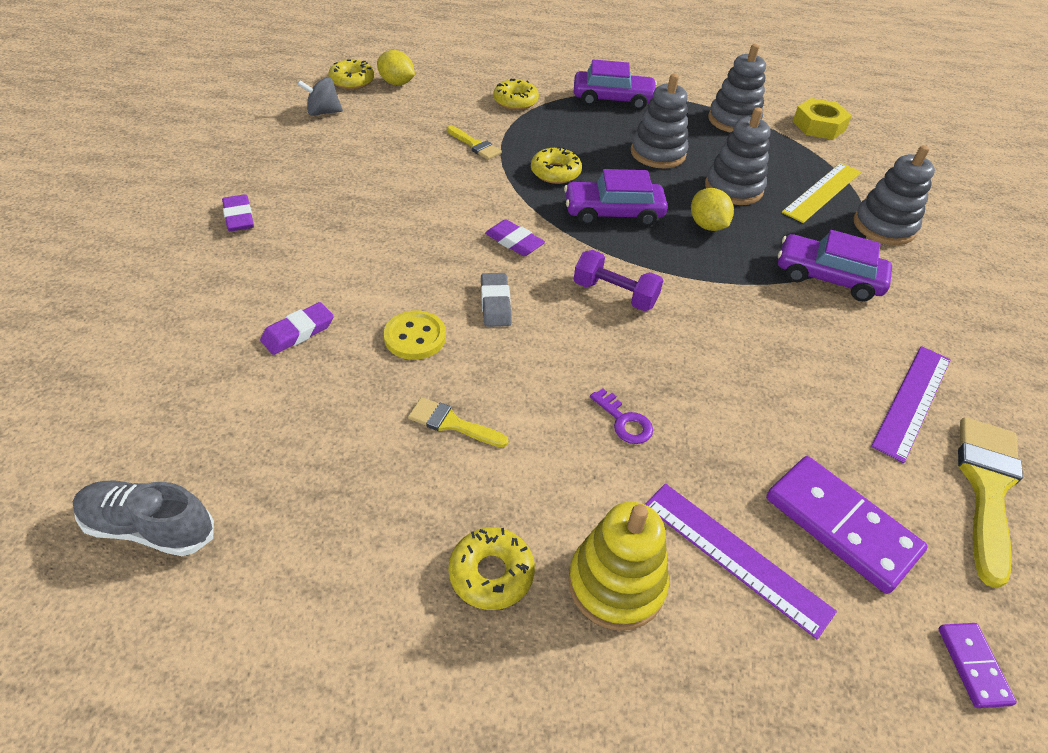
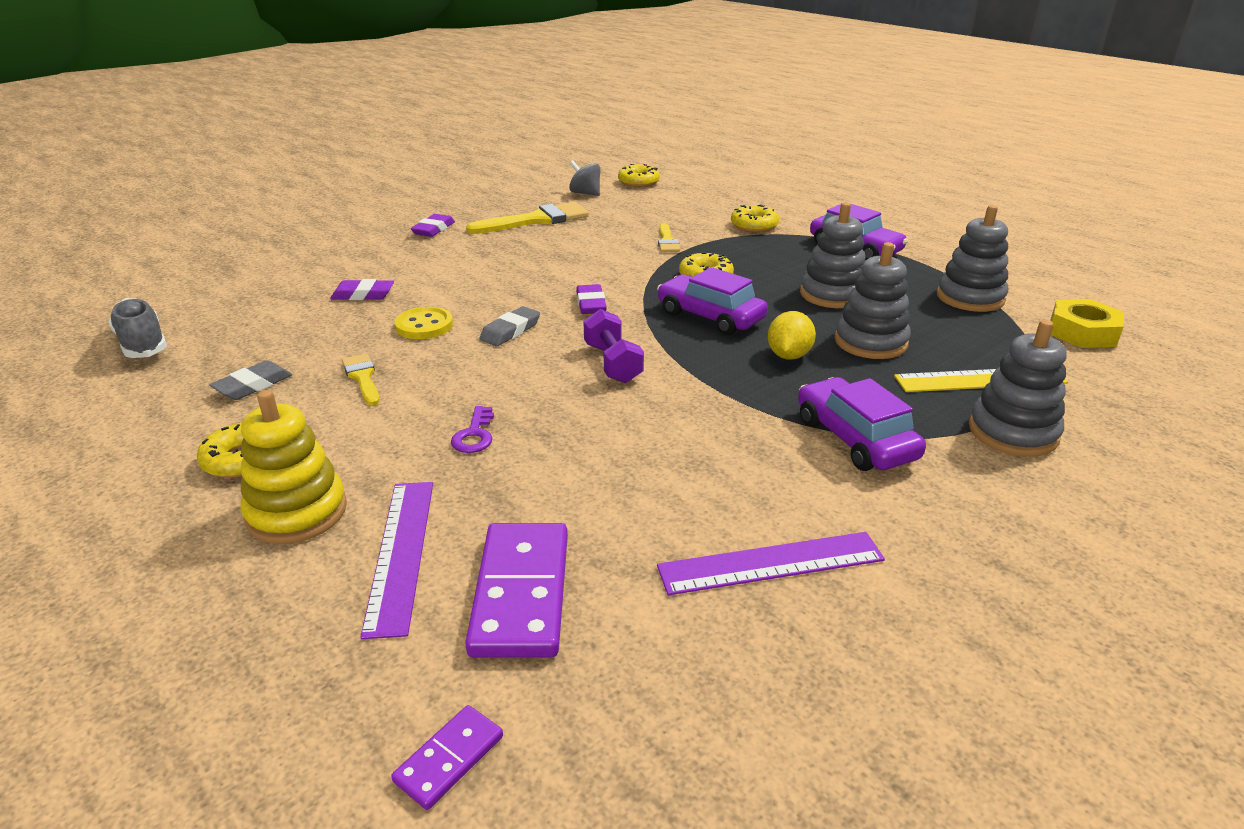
camera: 45 degrees right, 15 degrees down
(366, 496) = (253, 385): none -> grey eraser
(397, 83) = (671, 191): yellow lemon -> none
(986, 487) = (726, 667): yellow brush -> yellow brush (536, 220)

